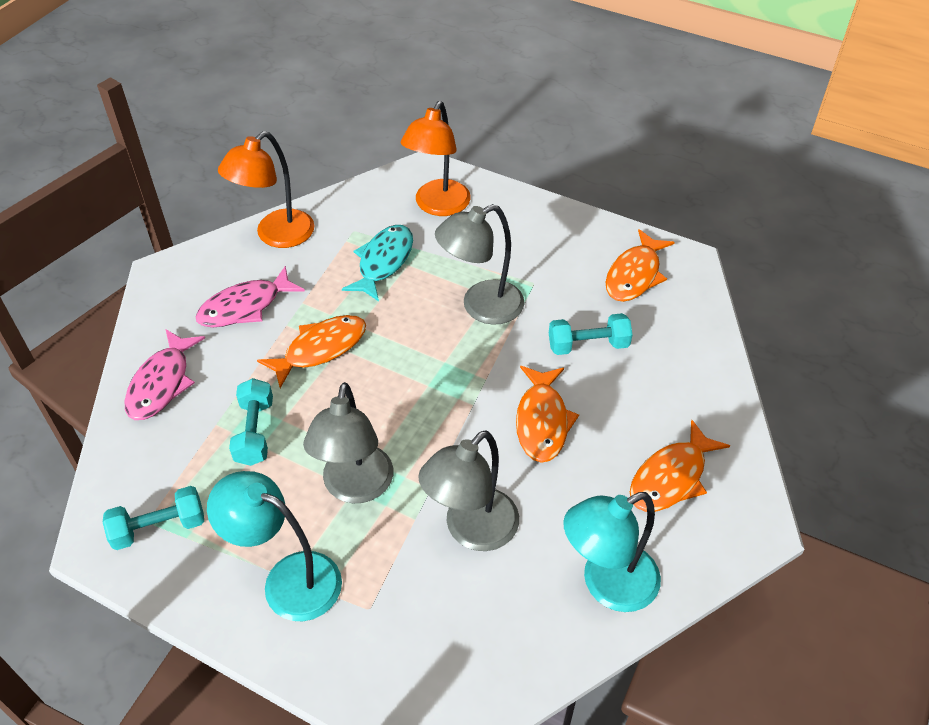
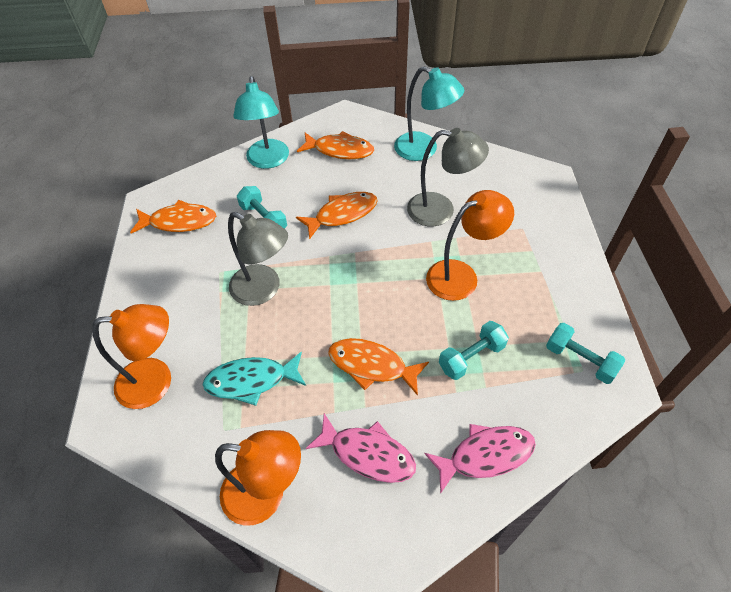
camera: 120 degrees left, 5 degrees up
(288, 579) = (542, 271): turquoise lamp -> turquoise lamp (268, 161)
(355, 487) = (461, 275): grey lamp -> orange lamp

